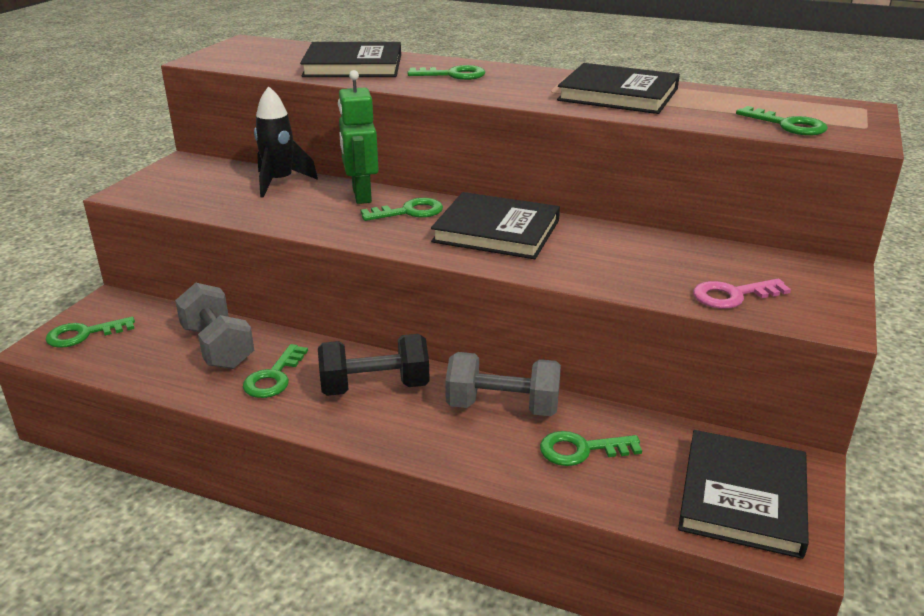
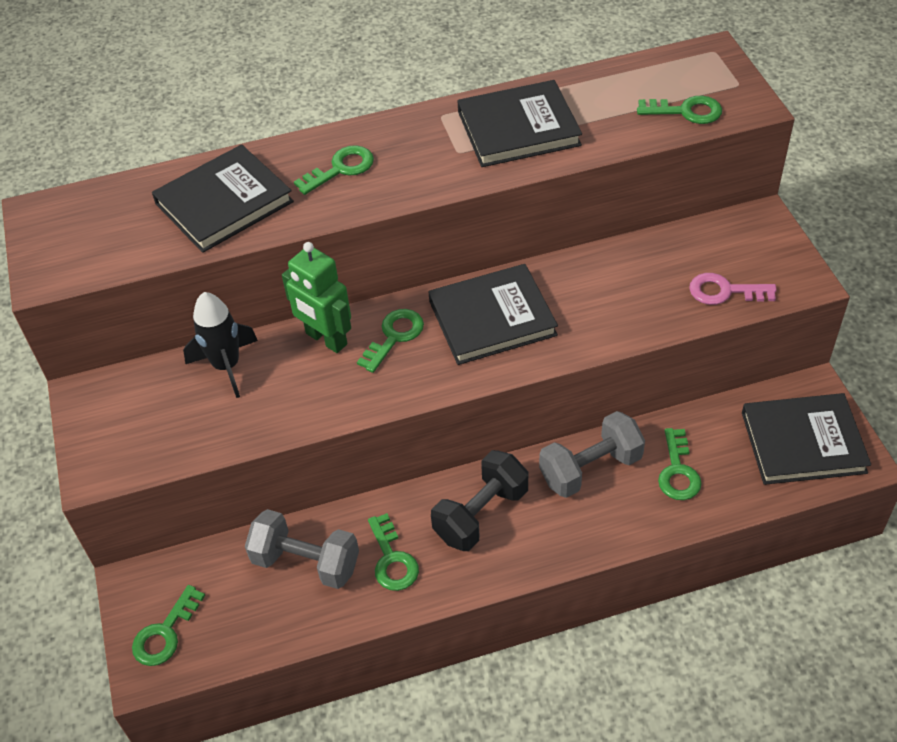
camera: 35 degrees left, 20 degrees up
(581, 450) = (678, 471): green key -> green key turned 45 degrees counterclockwise
(732, 295) = (724, 291): pink key -> pink key turned 60 degrees clockwise
(742, 497) = (803, 442): black book -> black book turned 75 degrees counterclockwise

